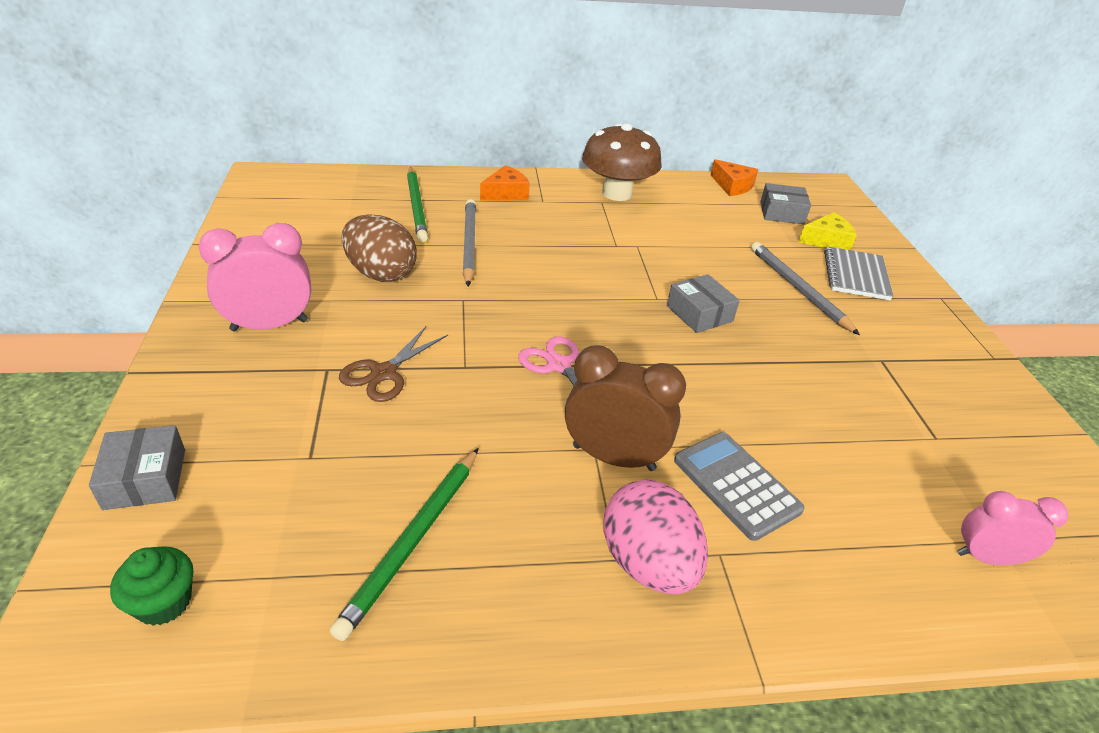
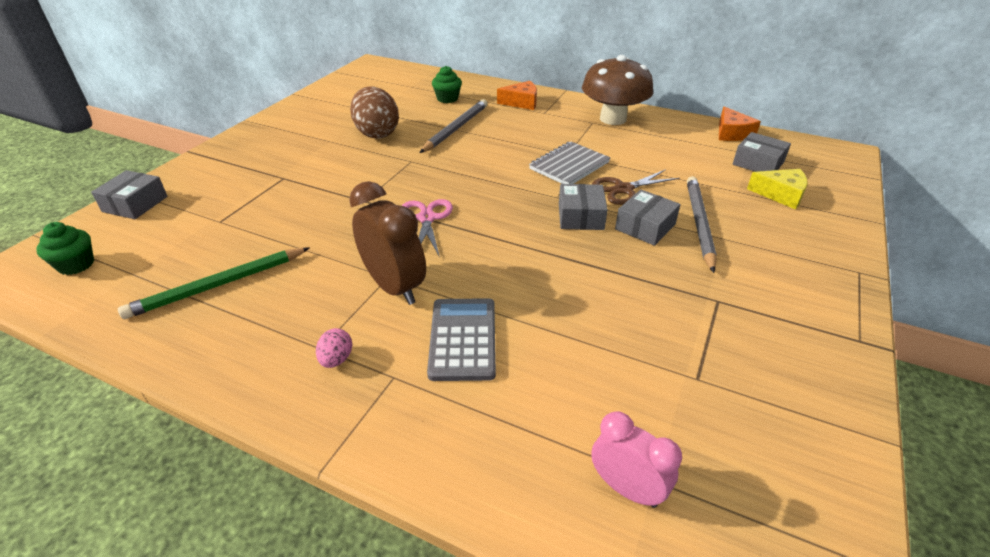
camera: 35 degrees right, 0 degrees up
(269, 325) = (280, 146): pink clock -> none
(384, 373) = (311, 189): brown scissors -> brown scissors (623, 189)
(416, 206) = (447, 99): green pencil -> green cupcake
(648, 563) = (336, 359): pink egg -> pink egg, size x0.44
(761, 306) = (645, 227): none -> grey box
(856, 275) = (777, 229): grey notebook -> grey notebook (569, 166)

